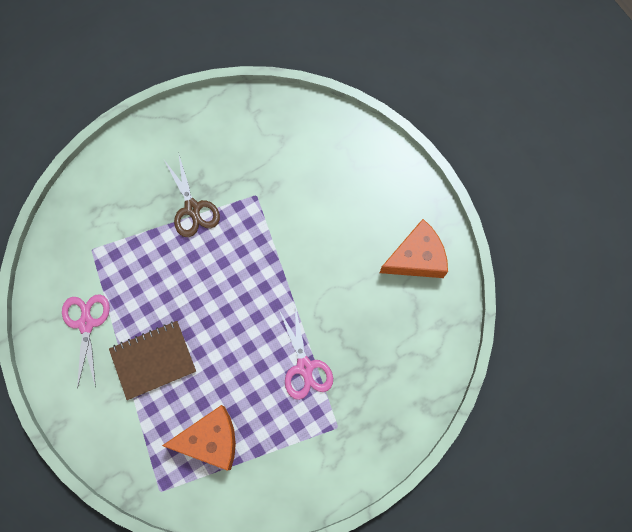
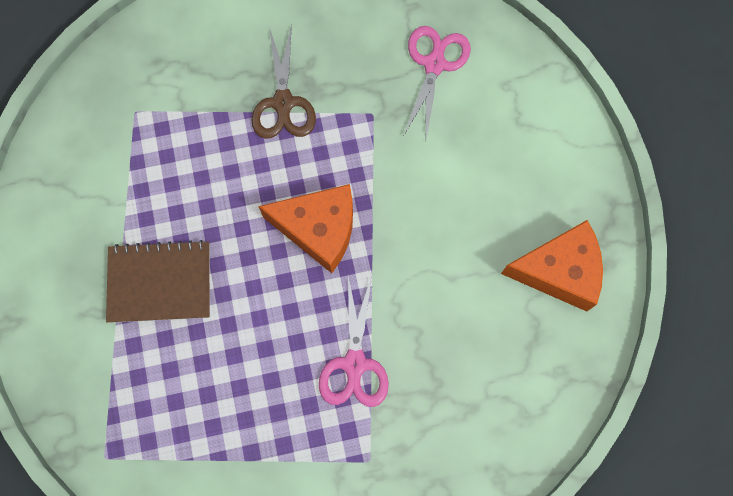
camera: 20 degrees right, 0 degrees up
(86, 324) = (92, 205): pink scissors -> pink scissors (434, 64)
(210, 440) = (195, 415): orange cheese -> orange cheese (319, 229)

